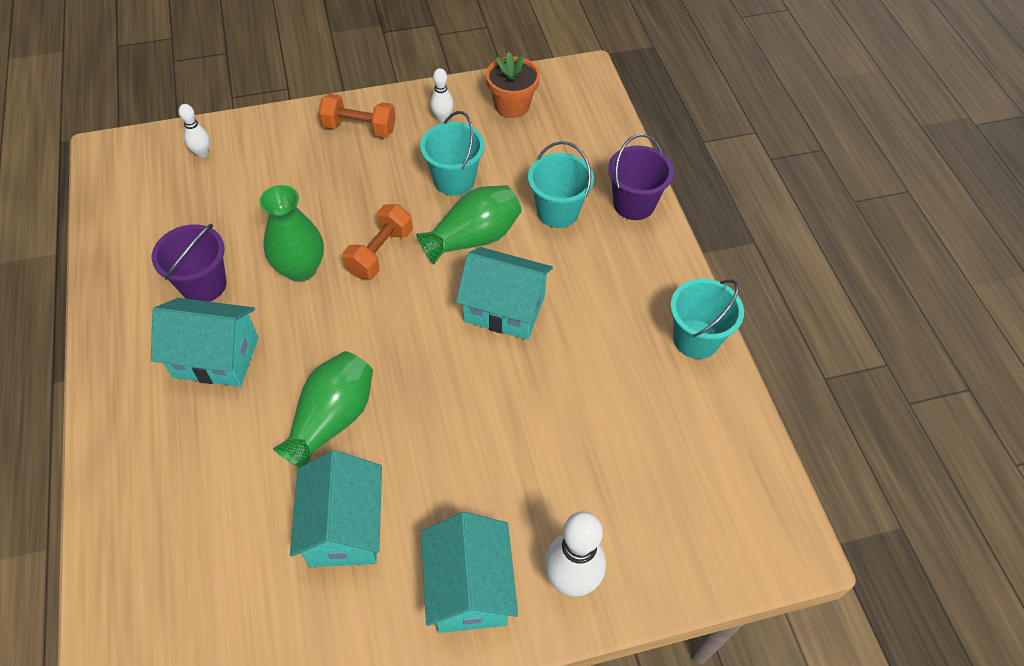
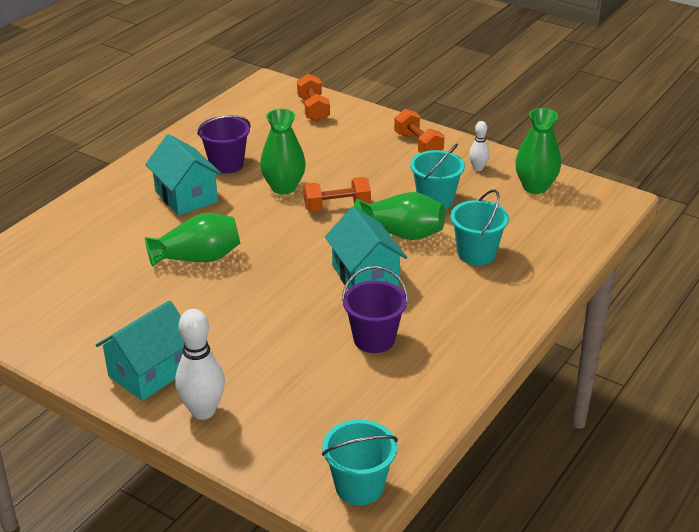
camera: 50 degrees right, 20 degrees down
(202, 153) = (313, 109): white bowling pin -> orange dumbbell
(344, 527) = (135, 303): turquoise house -> none
(512, 105) = (535, 187): orange flower pot -> green vase
(634, 204) = (536, 281): purple bucket -> purple bucket (374, 339)
(696, 339) = (461, 370): turquoise bucket -> turquoise bucket (359, 486)

